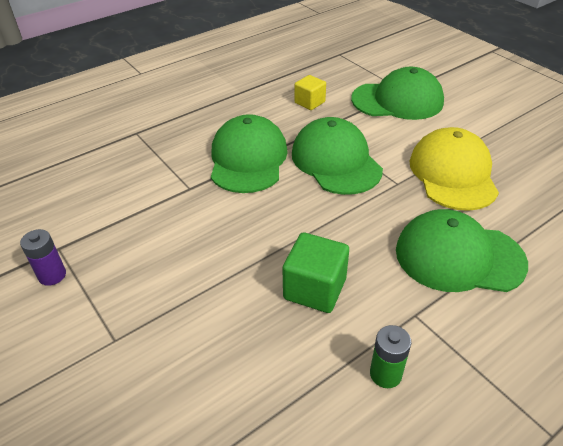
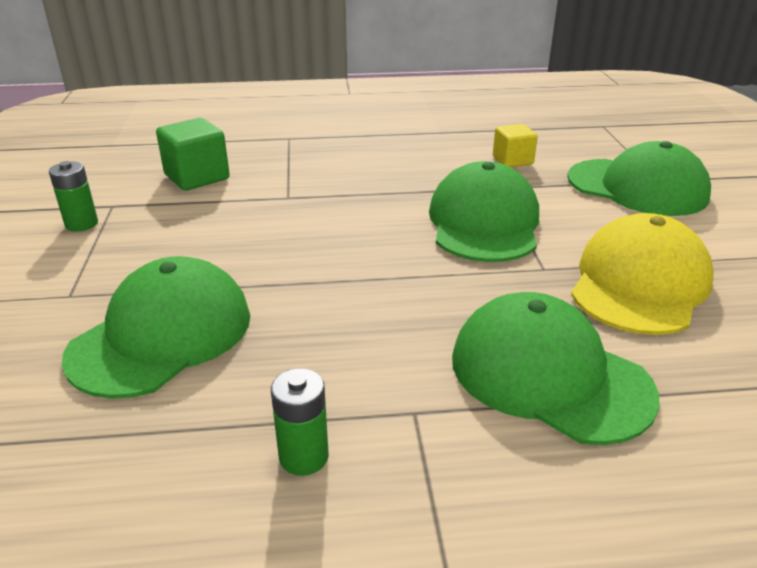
camera: 30 degrees right, 10 degrees down
(52, 275) = (81, 224): purple battery -> green battery
(248, 159) = (379, 191): green cap -> green cap (162, 335)
(315, 289) = (317, 333): green cube -> green cube (197, 177)

